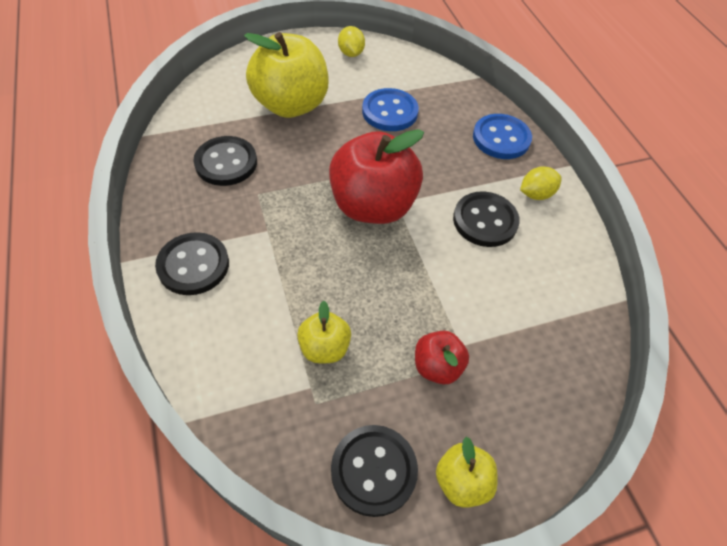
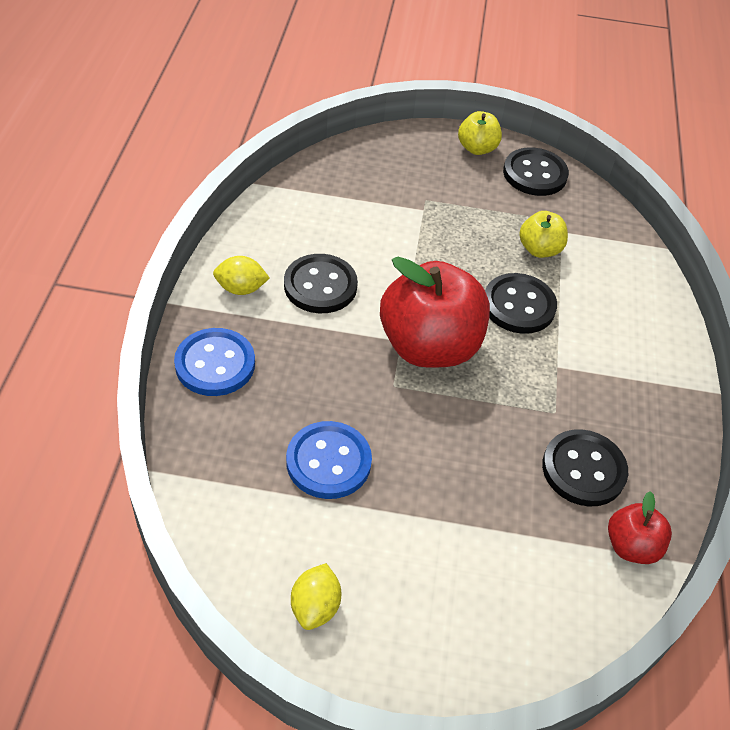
camera: 155 degrees left, 5 degrees down
(193, 265) = (644, 360): black button -> black button (518, 305)
(291, 105) = (463, 532): yellow apple -> none
(437, 366) = (452, 204): red apple -> red apple (631, 546)

